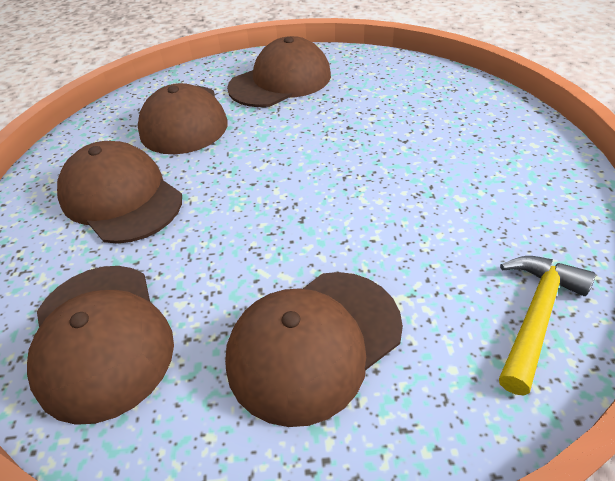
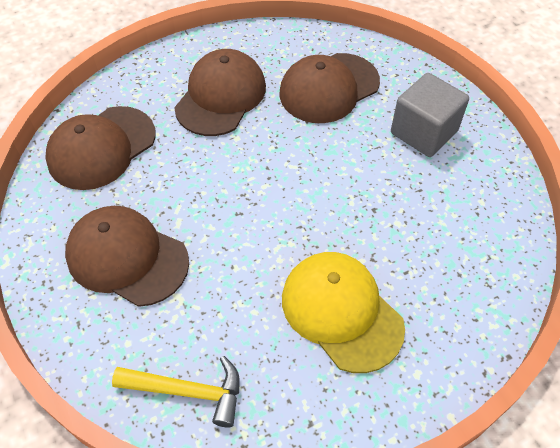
camera: 65 degrees right, 10 degrees up
(280, 81) = (423, 132): brown cap -> grey cube
(458, 172) = (341, 312): none -> yellow cap

